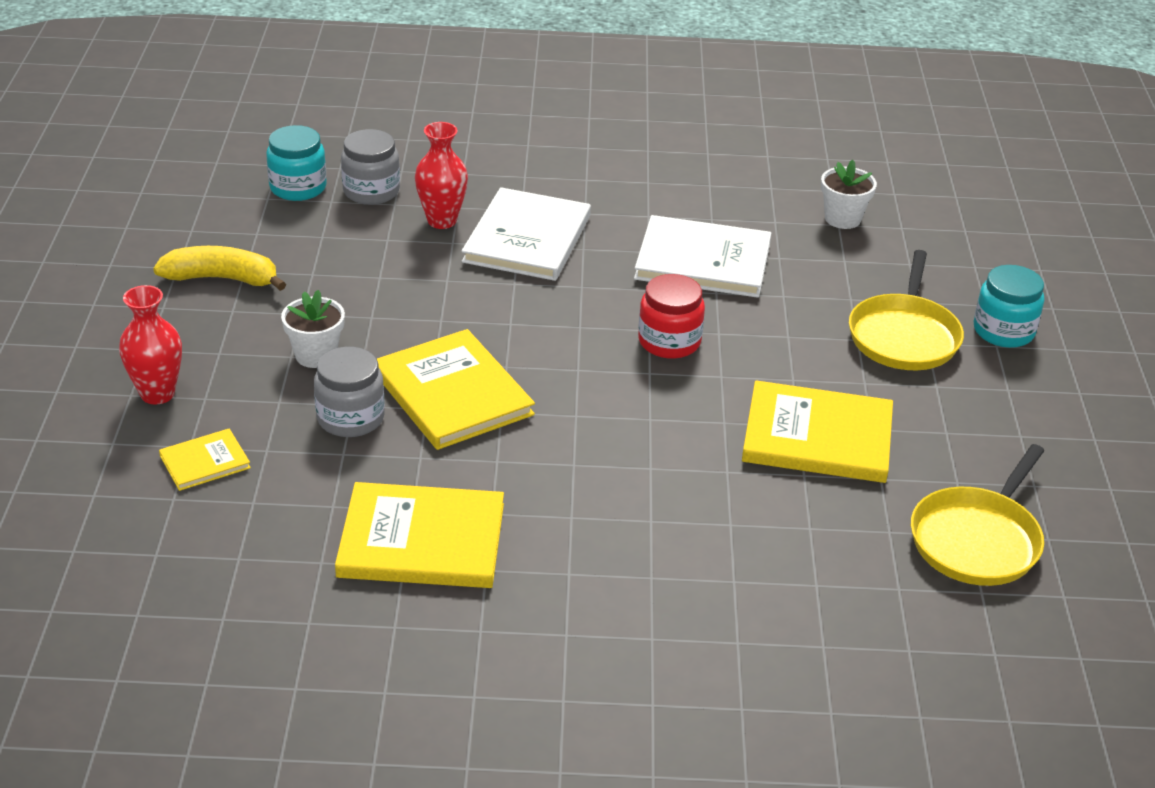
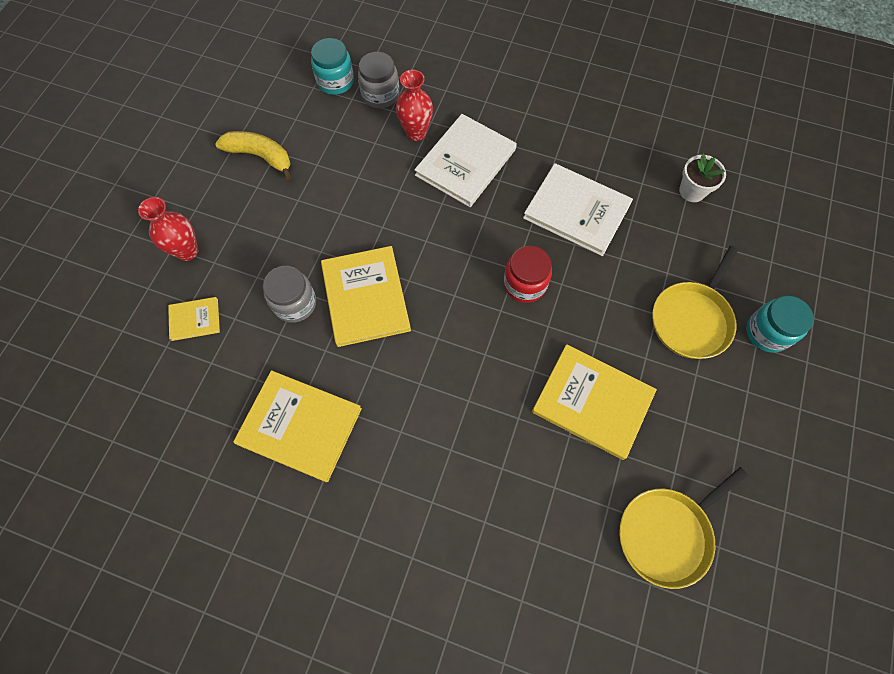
camera: 20 degrees right, 30 degrees up
(316, 355) = (293, 240): white flower pot -> none

